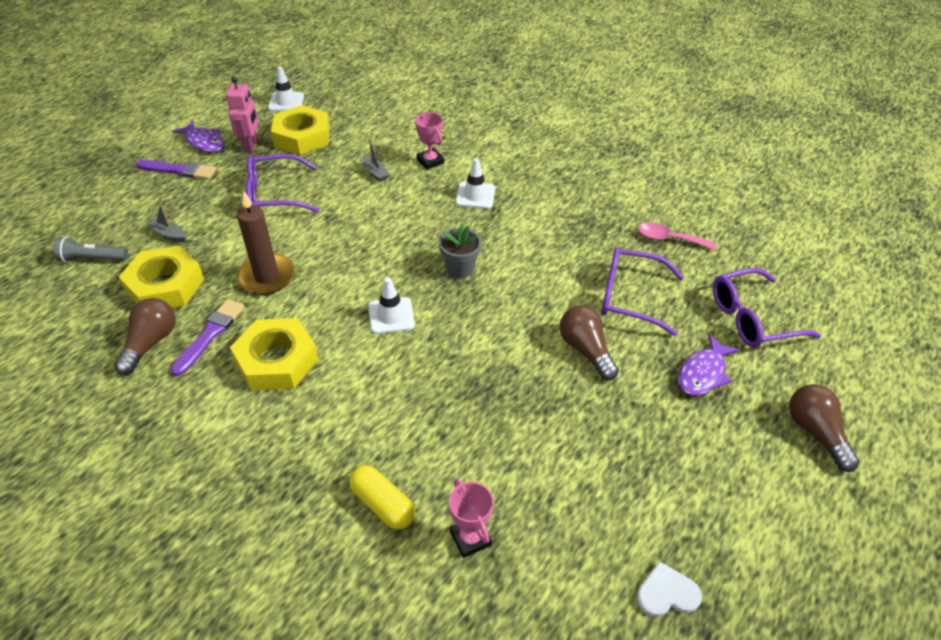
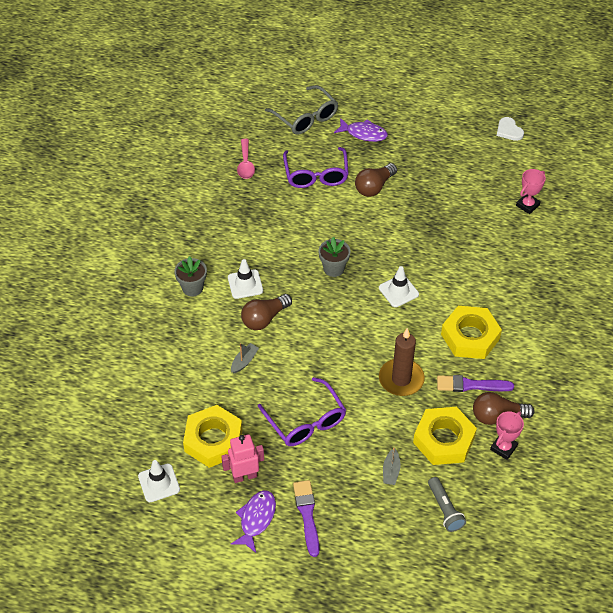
camera: 110 degrees left, 5 degrees up
(383, 504) = (532, 246): yellow capsule -> none
(430, 161) = (211, 328): pink trophy -> pink trophy (503, 448)
(490, 160) = (192, 288): none -> grey flower pot
(752, 318) = (305, 117): purple glasses -> grey glasses
(815, 433) = (382, 87): brown light bulb -> brown light bulb (264, 318)

